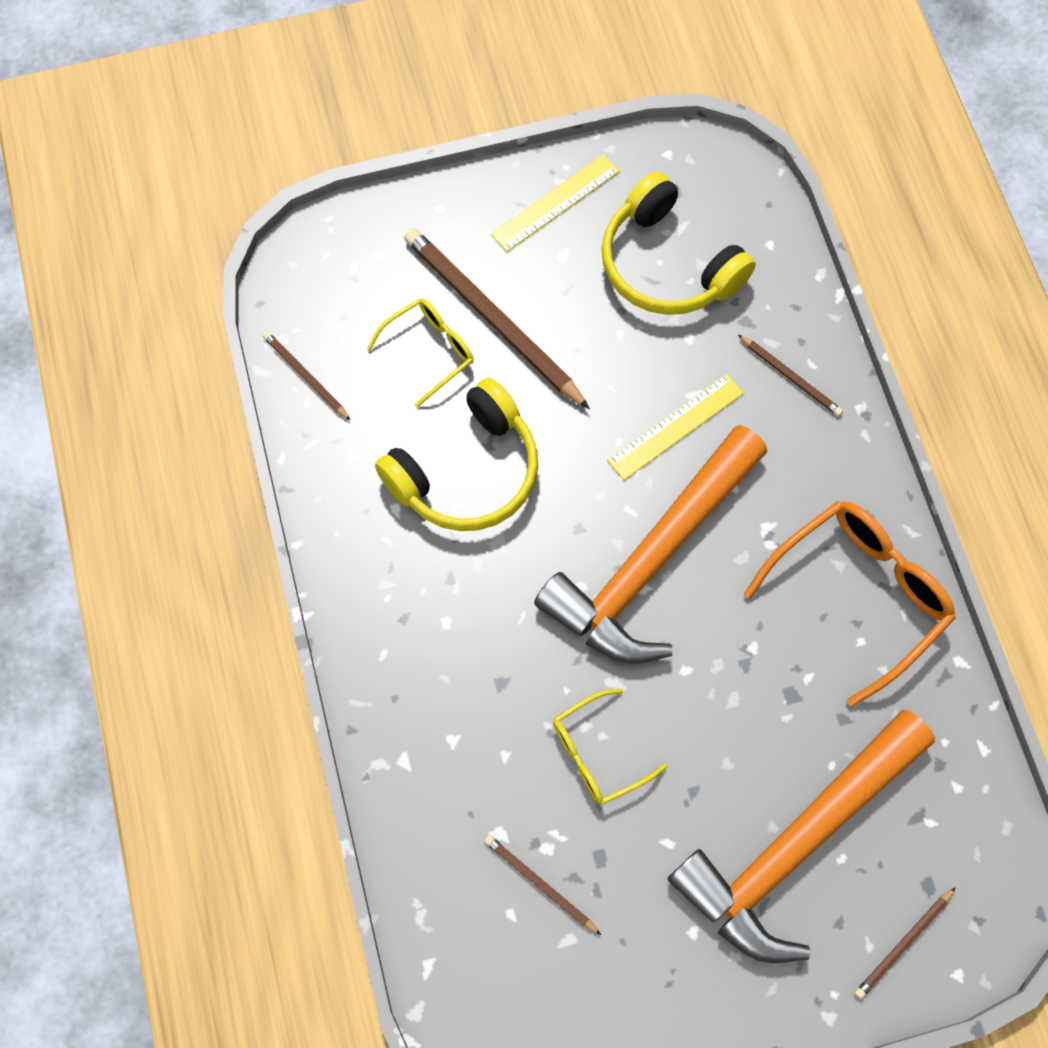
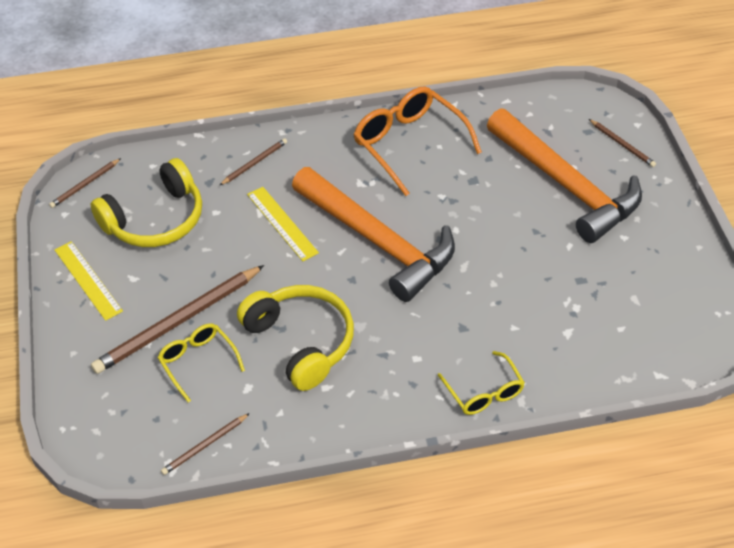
camera: 85 degrees left, 20 degrees down
(539, 884) = (600, 312): brown pencil -> brown pencil (85, 185)
(597, 753) = (512, 277): yellow glasses -> yellow glasses (484, 392)

